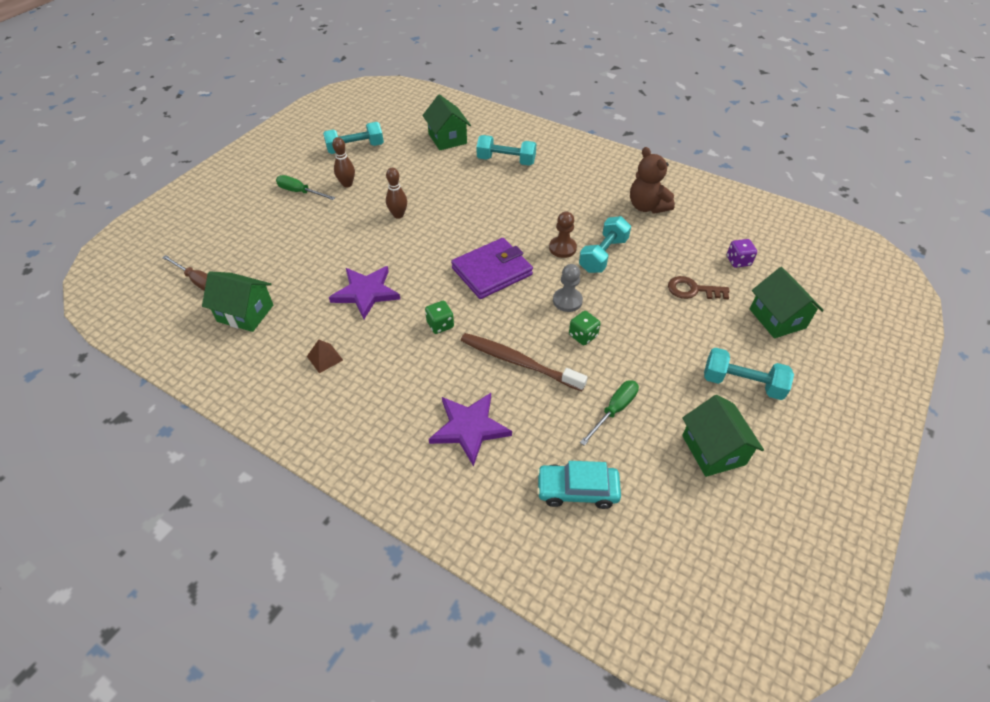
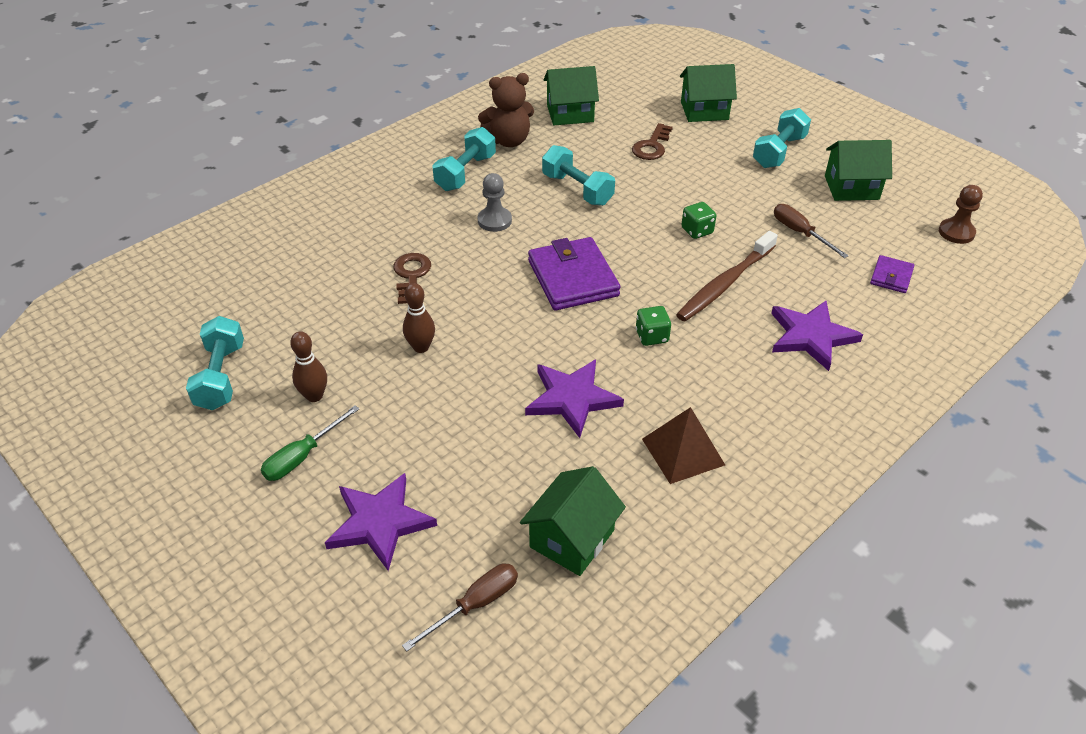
camera: 75 degrees left, 5 degrees down
(254, 232) = (380, 522): none -> purple star
(324, 358) = (683, 452): brown pyramid -> brown pyramid, size x1.68
(447, 139) = (265, 272): green house -> green house (570, 113)
(465, 195) = (411, 276): none -> brown key
(506, 161) = (356, 227): turquoise dumbbell -> turquoise dumbbell (465, 173)
(562, 248) = (553, 215): brown pawn -> brown pawn (956, 232)
(567, 301) = (641, 230): grey pawn -> grey pawn (494, 221)
(577, 490) = (891, 277): turquoise car -> purple wallet
(614, 410) = (800, 233): green screwdriver -> brown screwdriver
(738, 261) = (620, 109): purple dice -> none

